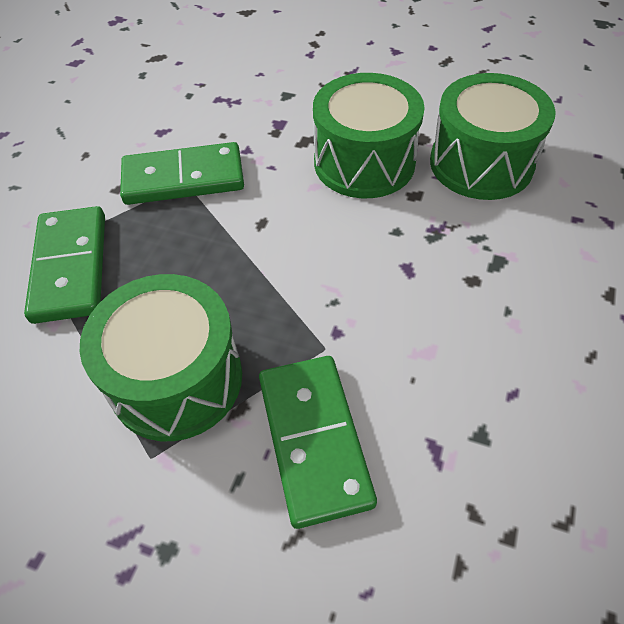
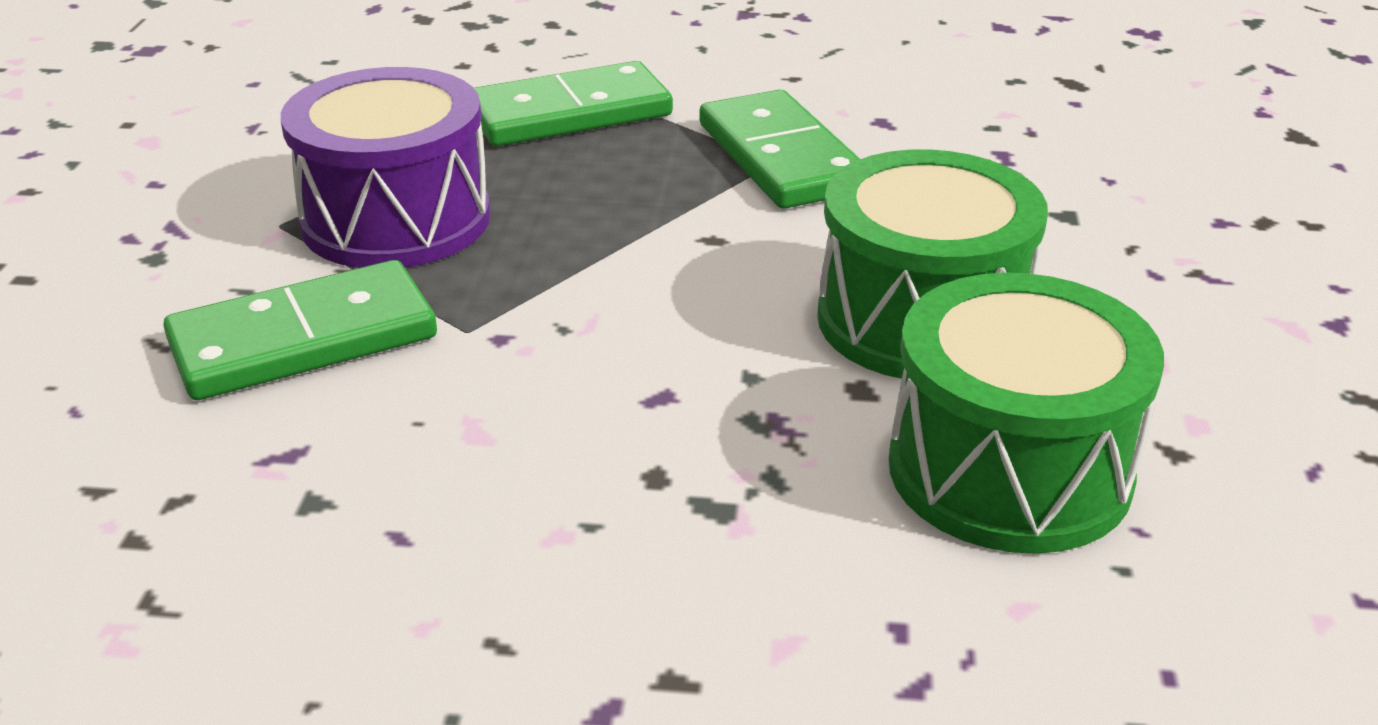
camera: 75 degrees right, 20 degrees down
(176, 379) = (396, 220): green drum -> purple drum

